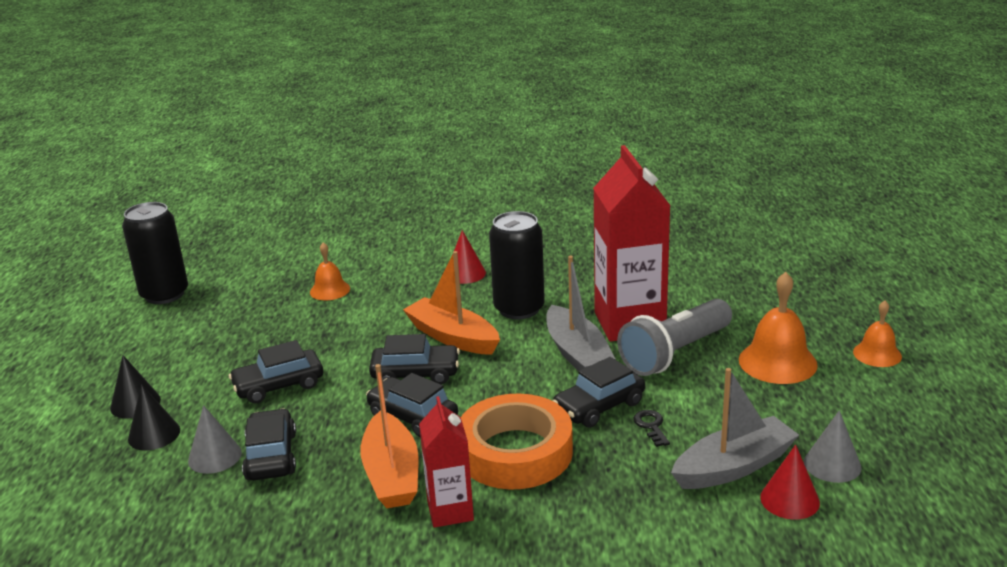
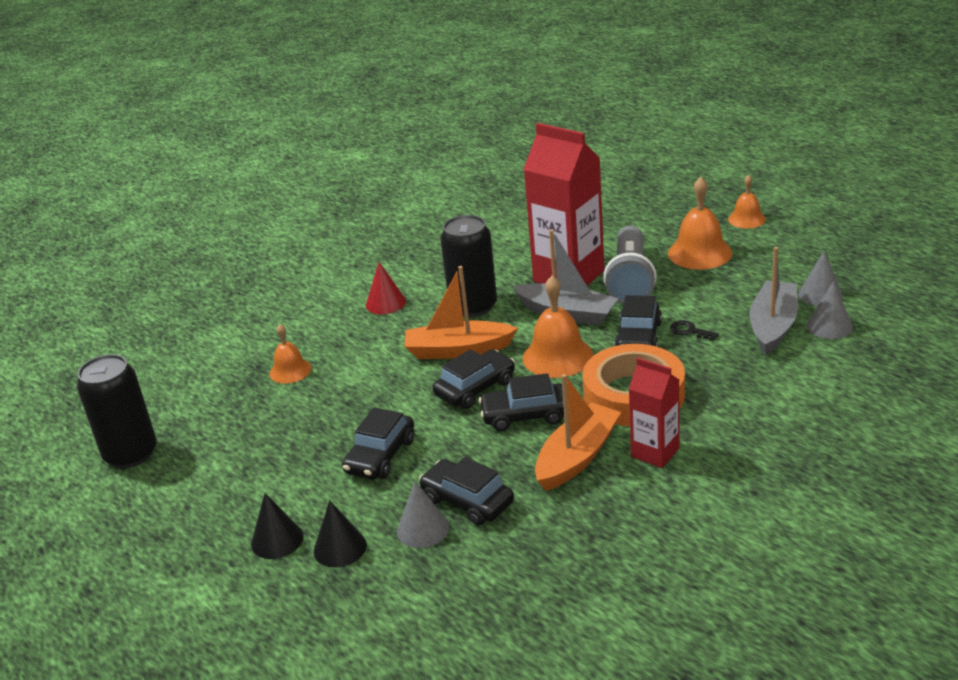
camera: 40 degrees left, 5 degrees up
(392, 474) = (577, 457): orange boat -> orange boat turned 90 degrees counterclockwise
(512, 384) = (557, 356): none -> orange bell
(789, 499) = (829, 326): red cone -> grey cone

